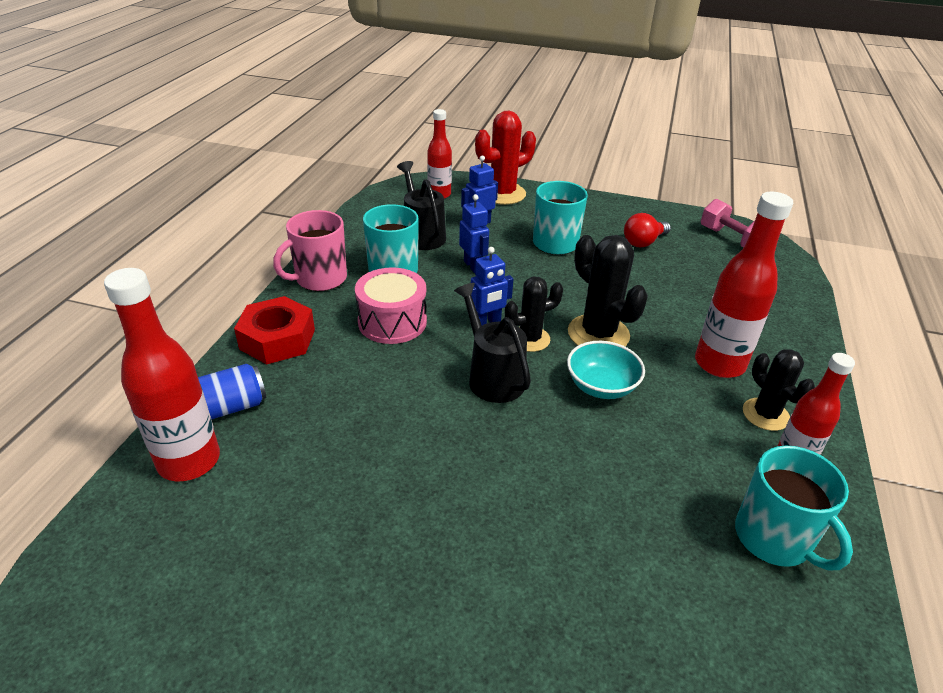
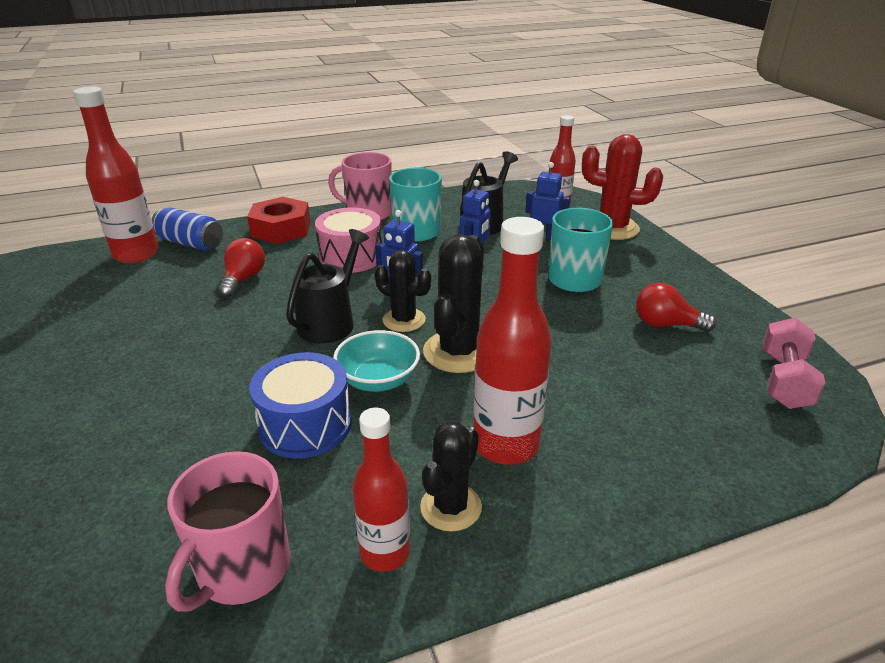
camera: 55 degrees right, 5 degrees down
(354, 400) = (243, 279): none -> red light bulb
(629, 446) = (305, 425): none -> blue drum
(774, 538) = (242, 569): turquoise mug -> pink mug

